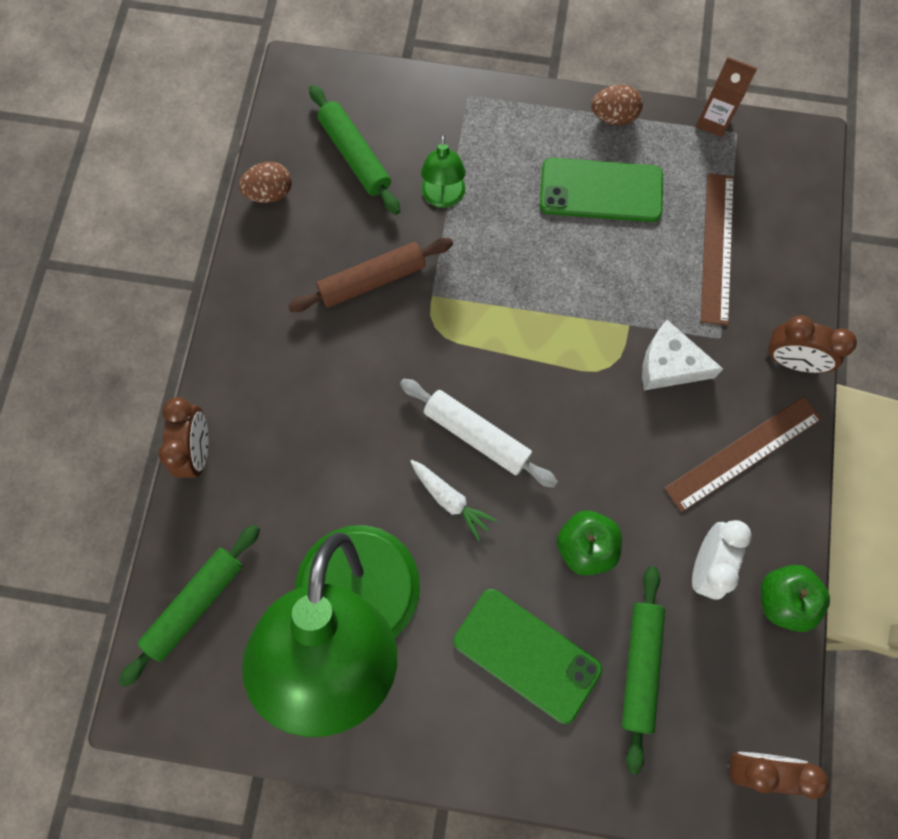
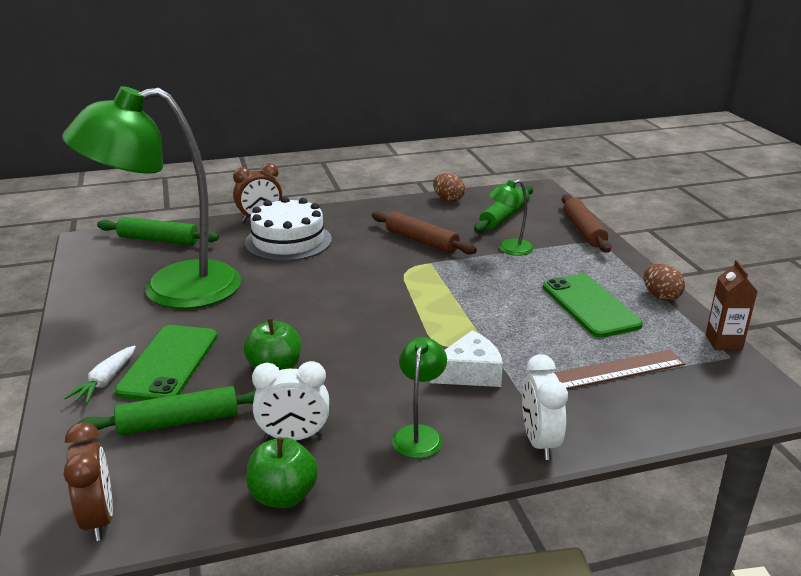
camera: 65 degrees right, 45 degrees down
(289, 436) = (288, 241): none -> white cake
(438, 95) = (583, 230): none -> brown rolling pin
(450, 500) = (279, 304): white carrot -> white carrot (105, 381)
(477, 435) = (337, 302): white rolling pin -> none
(669, 365) = (470, 373): white cheese -> white cheese turned 75 degrees clockwise
(743, 453) = (419, 434): brown ruler -> green lamp
(791, 361) = (539, 442): brown clock -> white clock

